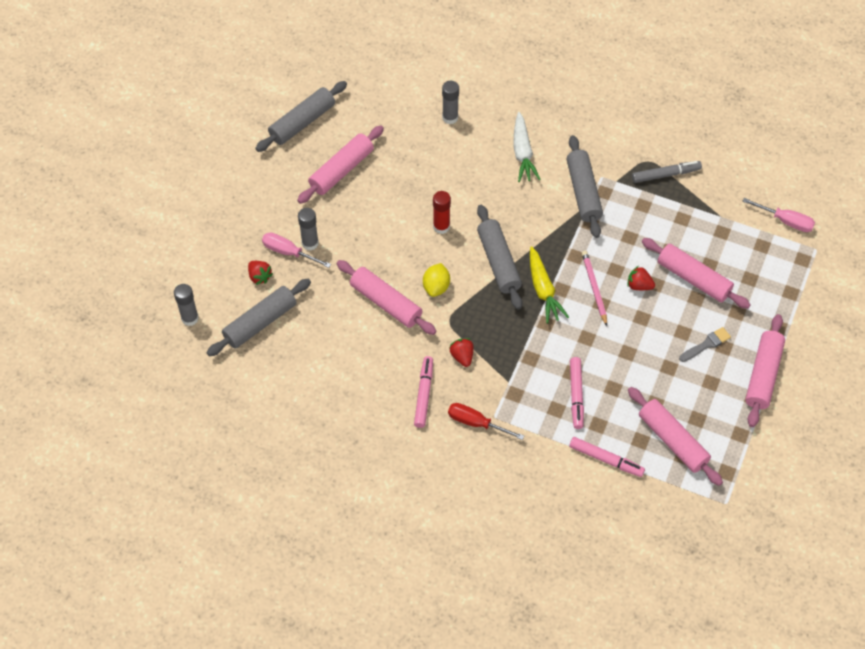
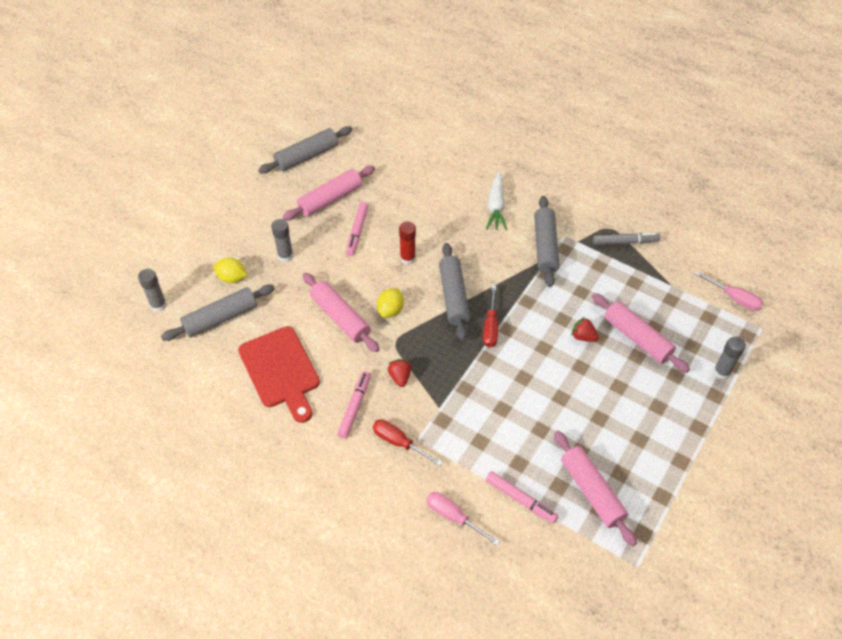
camera: 10 degrees right, 5 degrees down
(259, 276) = (232, 278): red strawberry -> yellow lemon
(288, 252) = (264, 261): pink screwdriver -> pink screwdriver (453, 516)
(339, 369) = (281, 371): none -> red cutting board
(450, 117) = (437, 169): grey glue stick -> grey glue stick (721, 372)
(543, 290) = (490, 327): yellow carrot -> red screwdriver
(576, 395) = (502, 431): pink marker -> pink marker (357, 232)
(594, 288) = (539, 333): pink pencil -> none
(706, 344) = (640, 401): grey brush -> none
(763, 375) = (693, 440): pink rolling pin -> none

